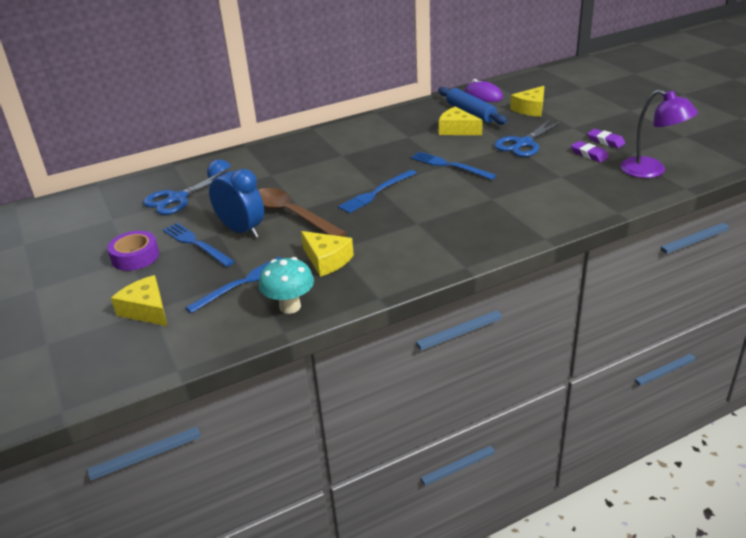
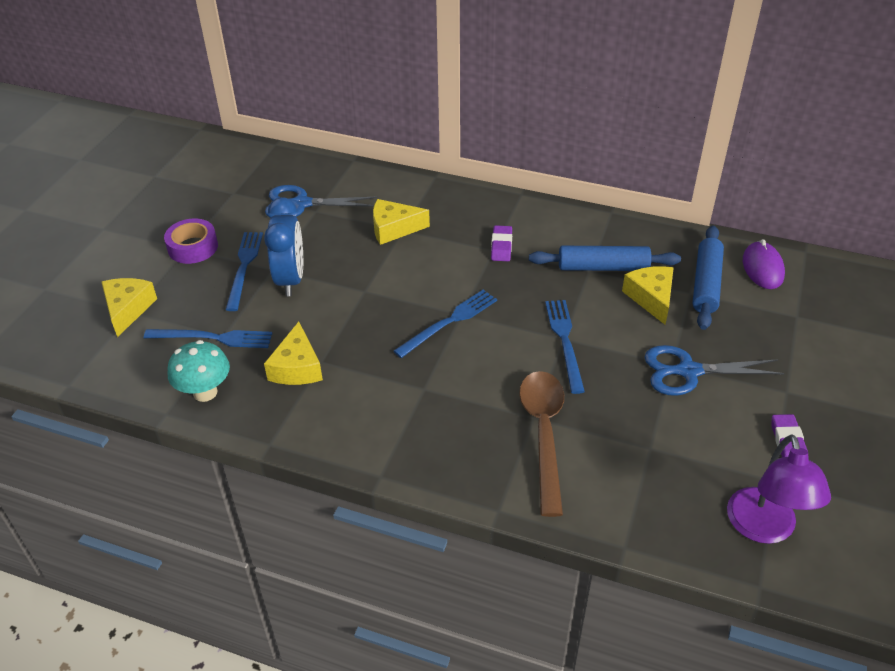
camera: 45 degrees right, 10 degrees up
(291, 215) = (348, 292): brown spoon -> brown spoon (543, 434)
(376, 192) = (449, 322): blue fork -> blue fork turned 135 degrees clockwise
(412, 132) = (603, 267): none -> blue rolling pin
(530, 109) = (783, 327): yellow cheese -> yellow cheese (394, 228)
(589, 154) = (734, 445): purple eraser -> purple eraser (501, 246)

